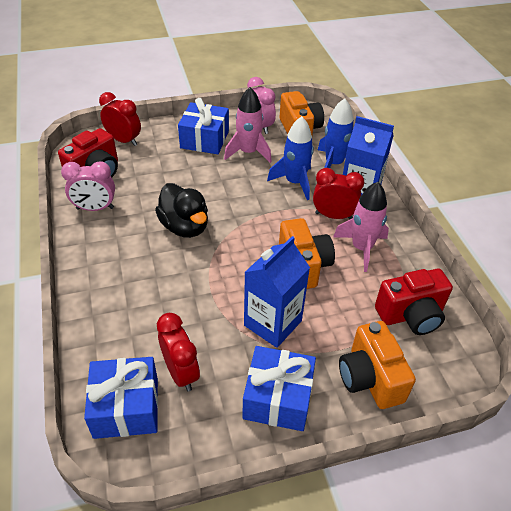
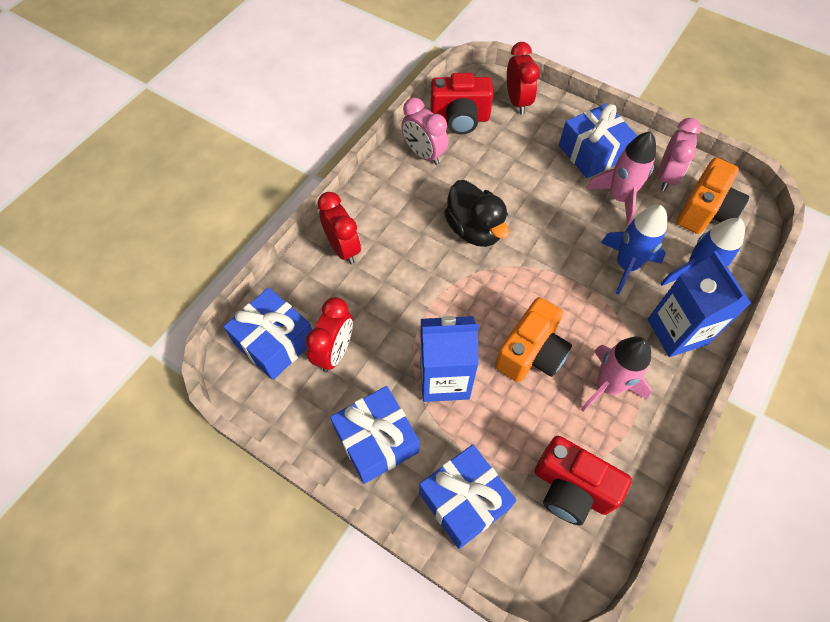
camera: 50 degrees right, 15 degrees up
(184, 227) = (474, 229): black duck -> black duck turned 45 degrees counterclockwise
(333, 216) = (621, 331): red clock -> red clock (343, 248)
(370, 378) = (464, 501): orange camera -> blue gift

